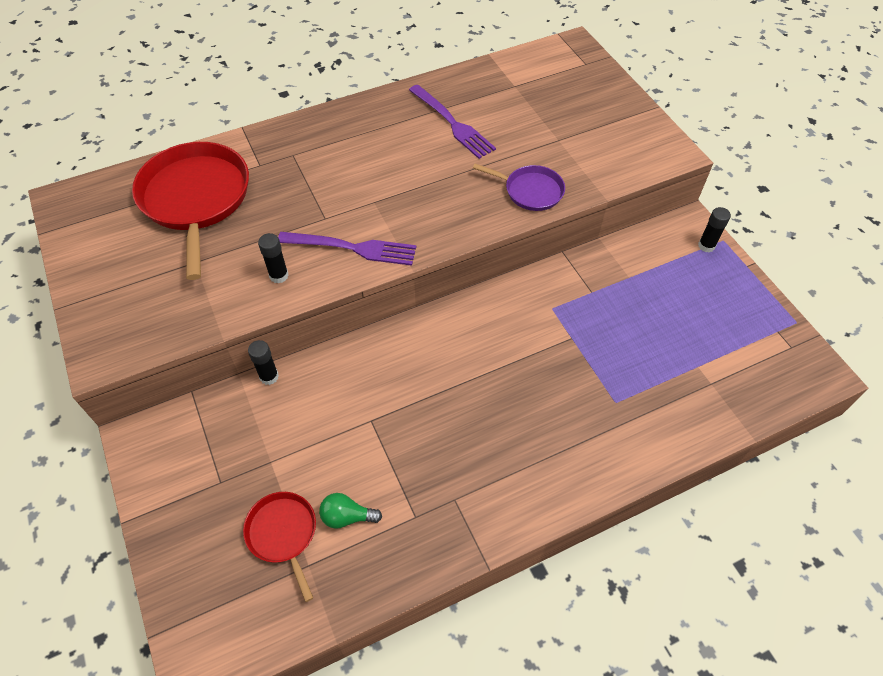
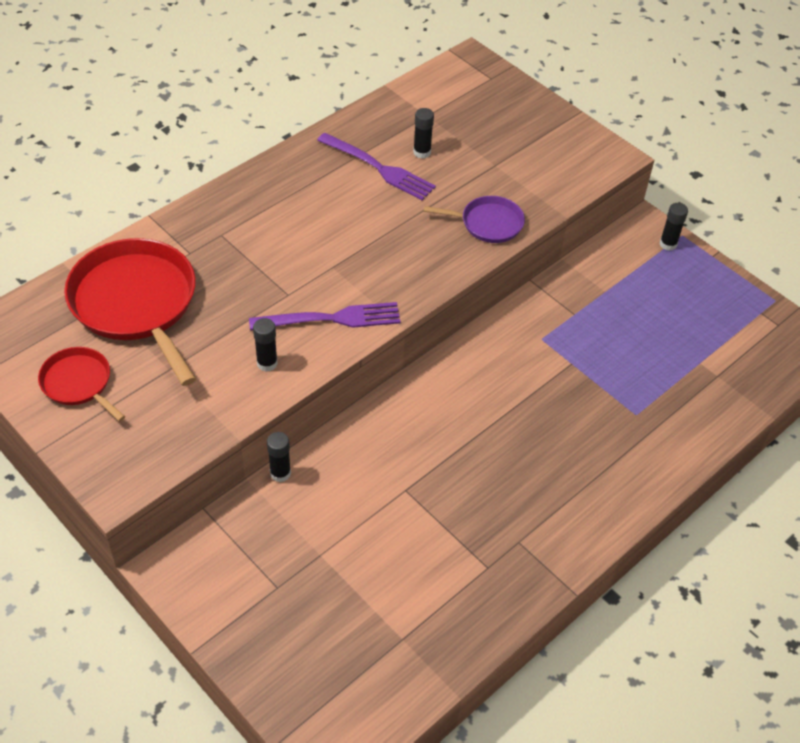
camera: 20 degrees left, 5 degrees down
(283, 534) = (365, 617): red pan -> red pan (79, 383)
(347, 516) = (421, 585): green light bulb -> none
(496, 117) = (422, 152): none -> black glue stick

